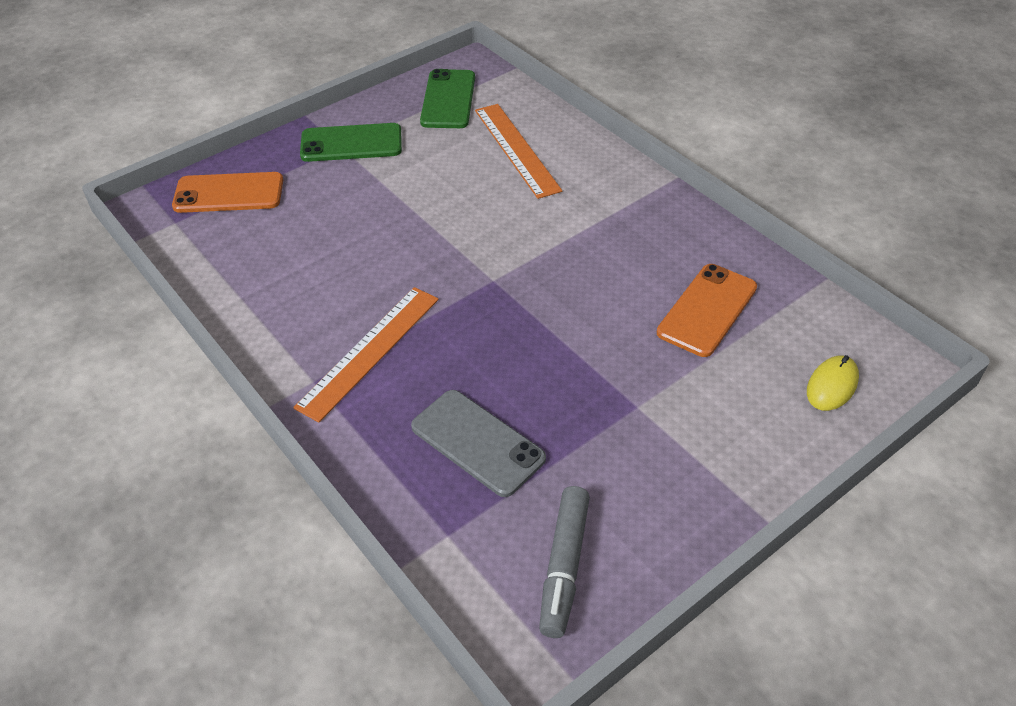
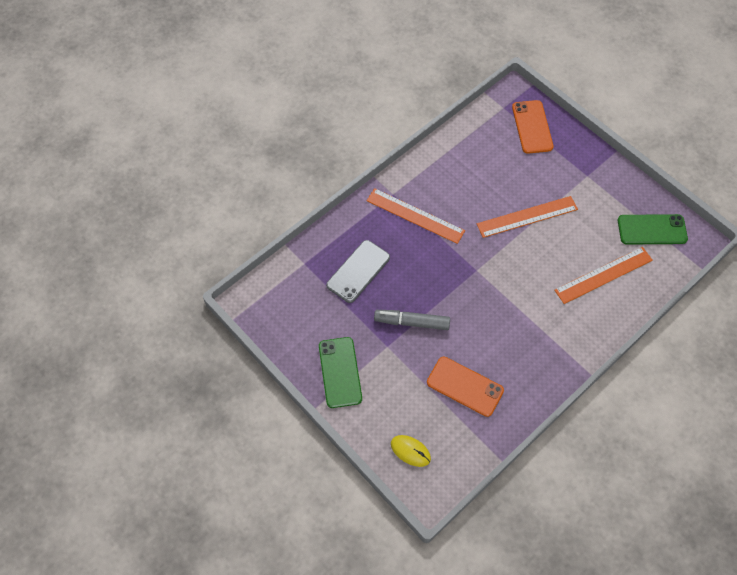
camera: 85 degrees right, 15 degrees up
(351, 143) = (591, 180): green phone -> green phone (340, 372)
(401, 214) = (527, 217): none -> orange ruler
(564, 566) = (288, 313): grey marker -> grey marker (411, 322)

